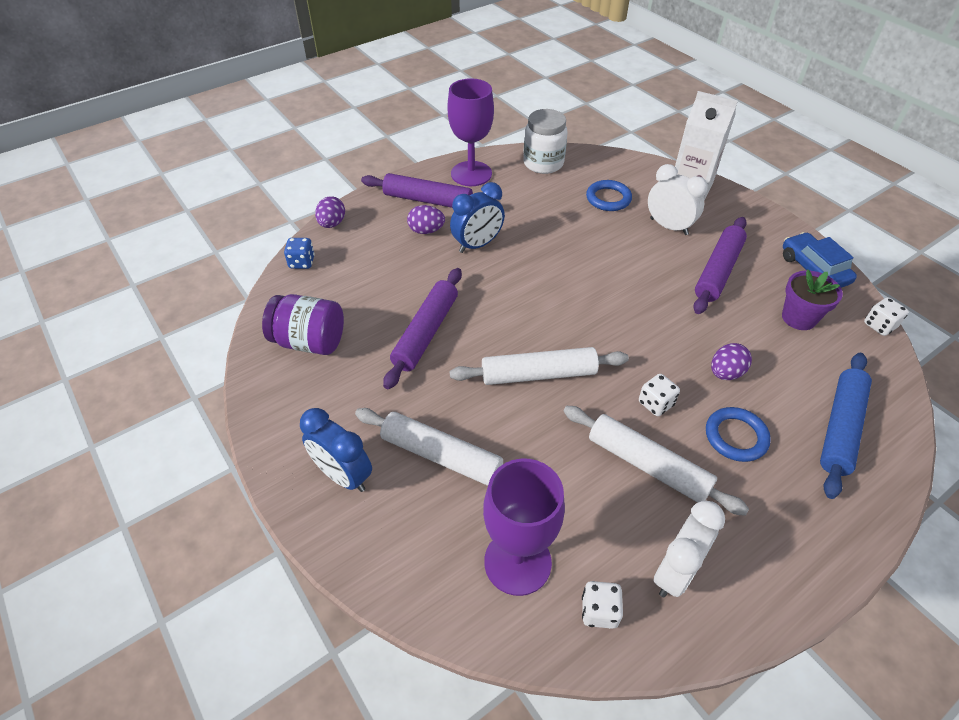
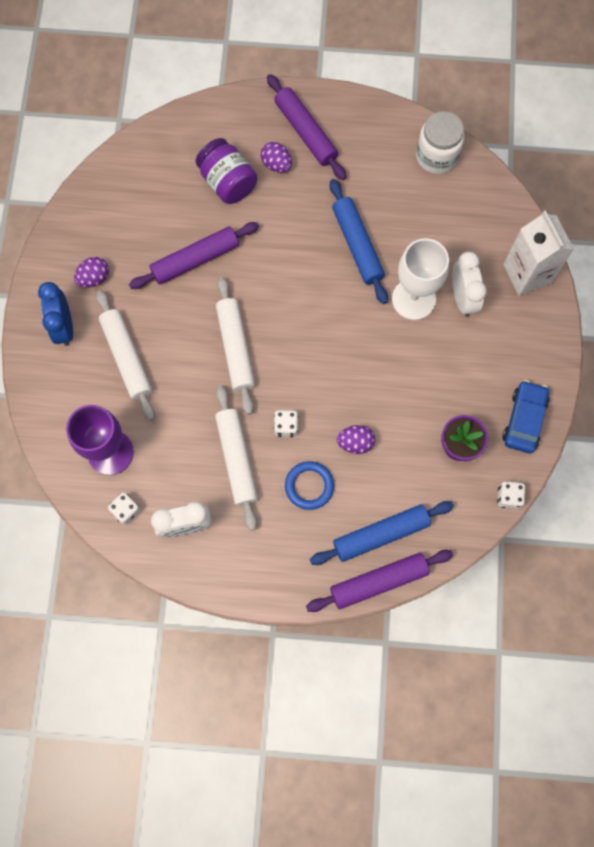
camera: 40 degrees right, 25 degrees up
(302, 262) = (165, 132): blue dice -> none
(309, 342) = (118, 210): purple jar -> purple jar (227, 182)
(332, 224) = (215, 106): purple egg -> purple egg (94, 278)
(471, 174) = (366, 126): purple goblet -> none
(477, 245) = (300, 206): blue clock -> none
(538, 374) = (235, 348): white rolling pin -> white rolling pin turned 45 degrees clockwise
(552, 242) = (357, 245): none -> blue rolling pin
(608, 198) = (447, 234): blue ring -> none
(636, 248) = (413, 299): none -> white goblet
(718, 271) = (450, 365): purple rolling pin -> purple rolling pin (379, 582)

